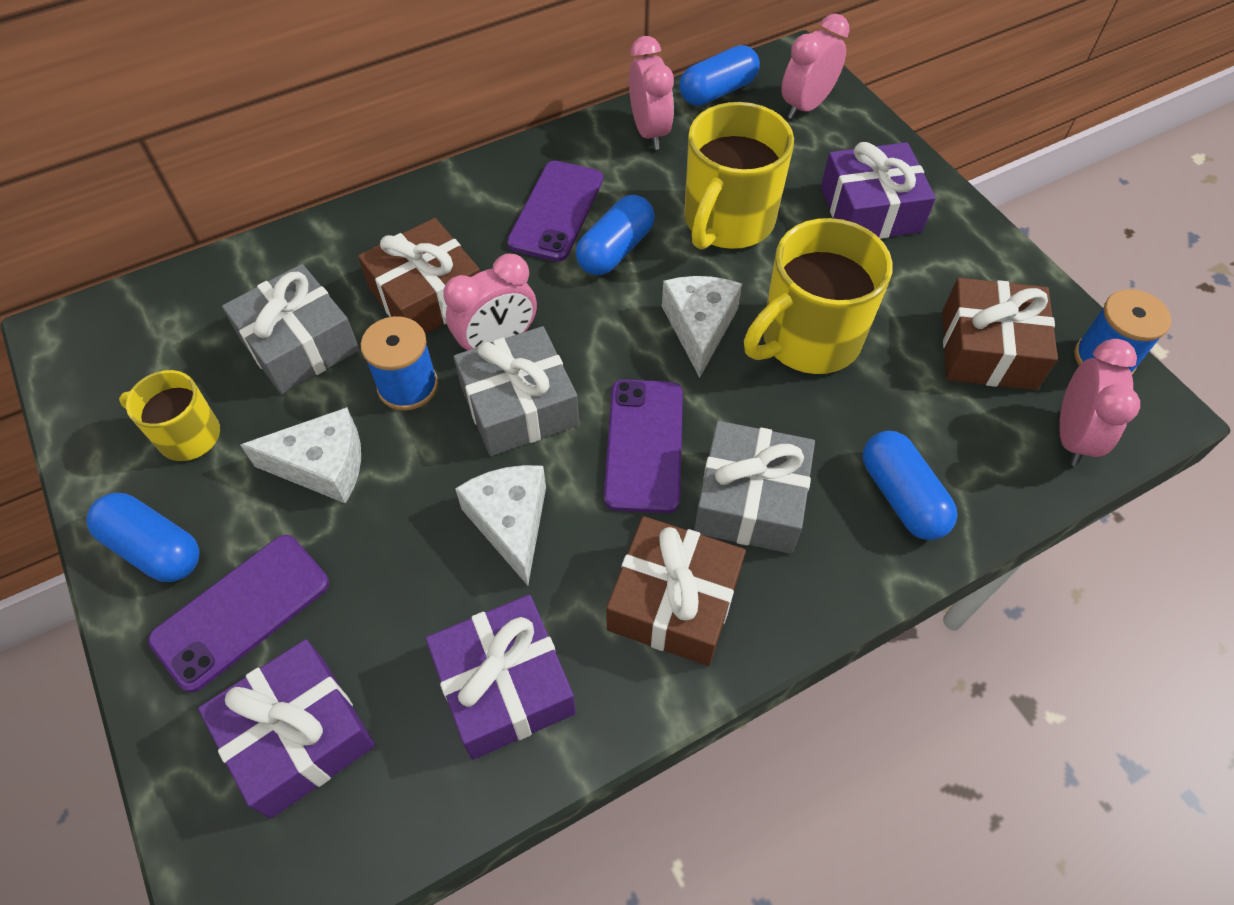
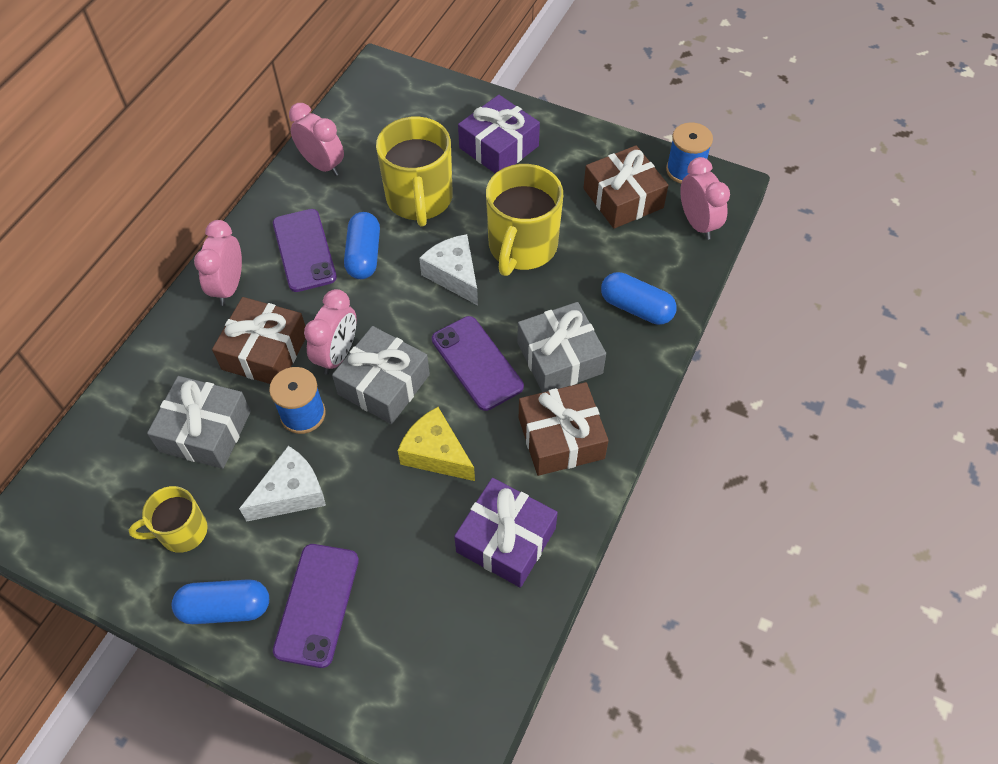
camera: 35 degrees left, 0 degrees up
(298, 735) = (413, 643): purple gift -> none
(510, 523) = (436, 453): white cheese -> yellow cheese
(717, 91) = (345, 115): blue capsule -> none
(806, 106) = (410, 97): pink clock -> pink clock (229, 287)

